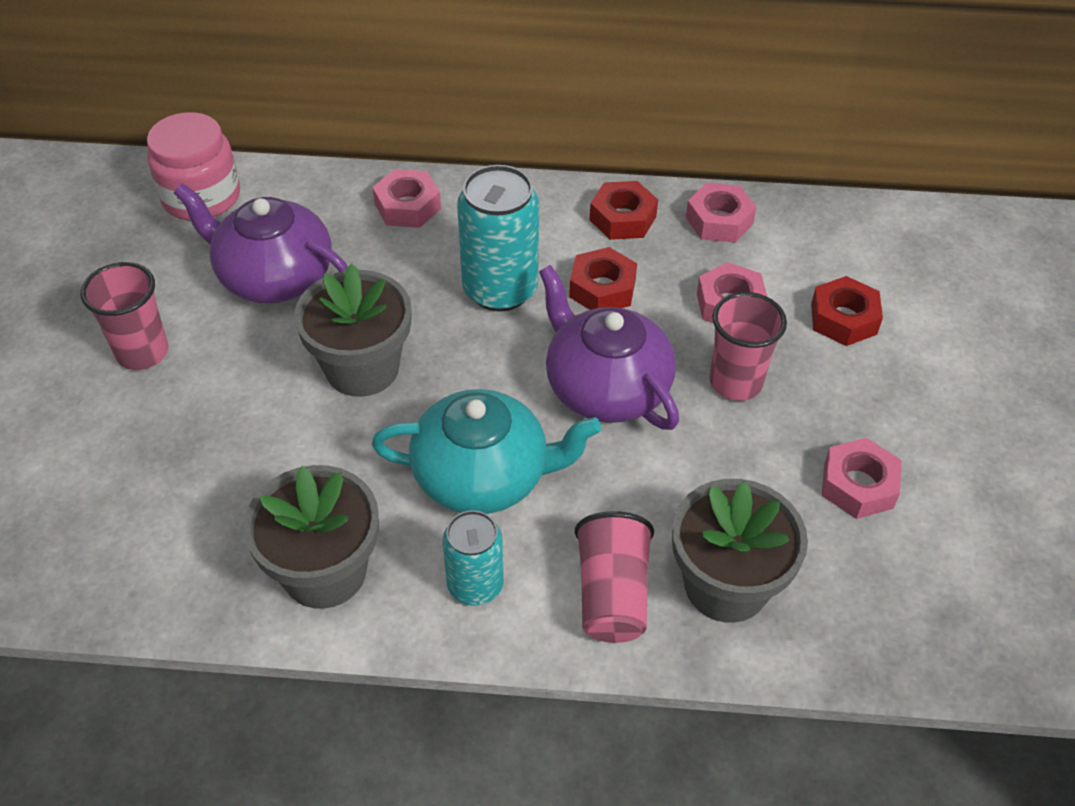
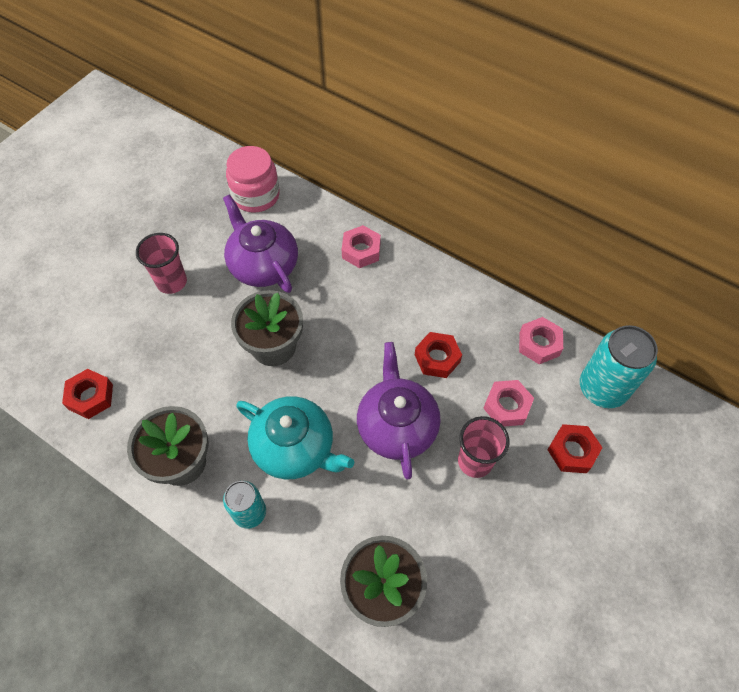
camera: 30 degrees right, 10 degrees up
(500, 289) = (378, 331): turquoise can -> turquoise can (602, 388)
(612, 594) = (316, 559): pink cup -> none
(622, 218) = (480, 315): red nut -> red nut (91, 397)
(858, 485) = (503, 570): pink nut -> none

